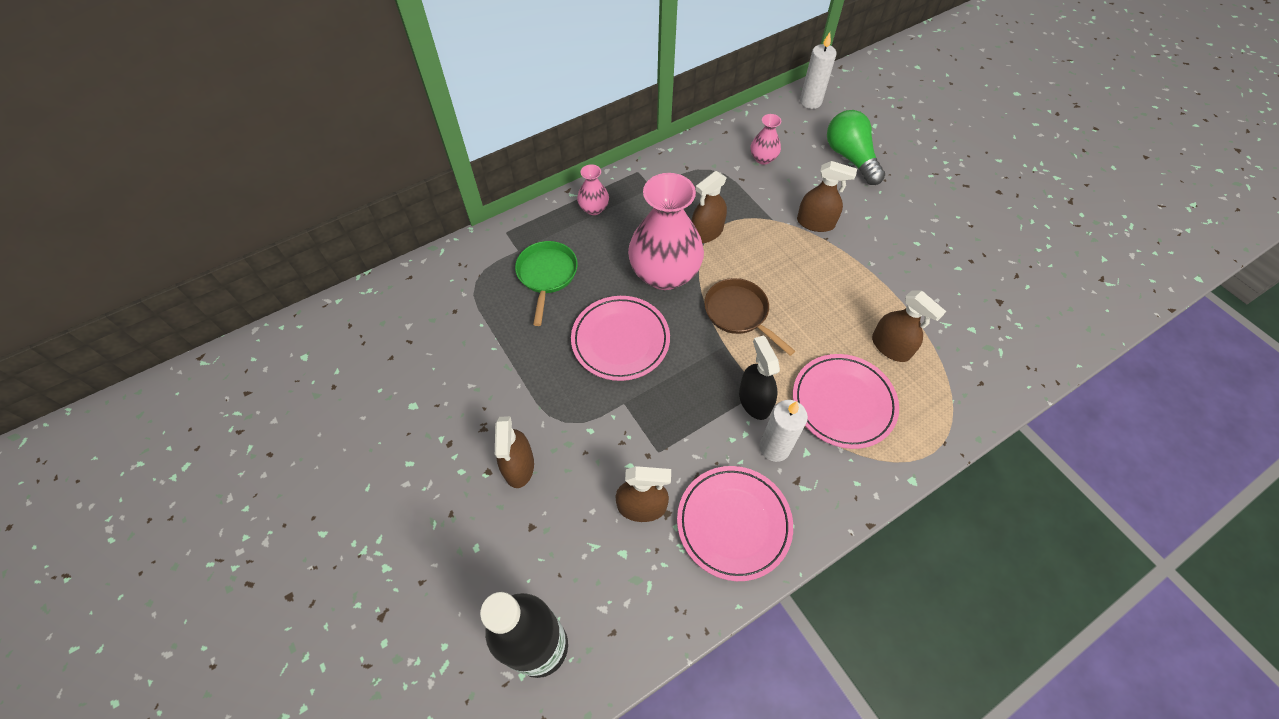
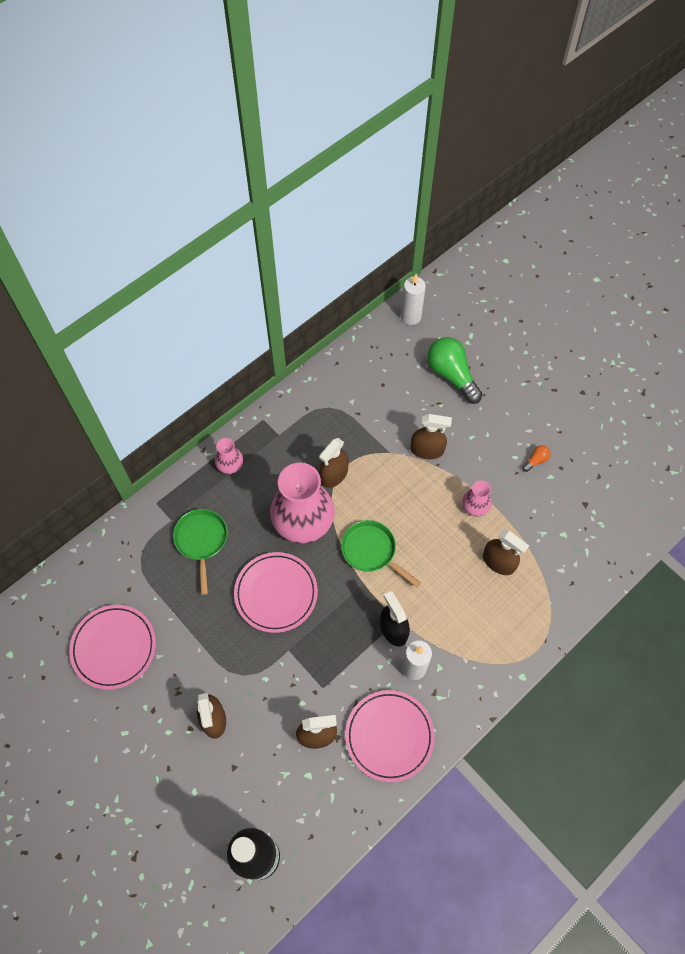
camera: 10 degrees left, 5 degrees up
(739, 313) = (371, 551): brown pan -> green pan
(763, 158) = (374, 388): pink vase -> pink vase (475, 507)
(843, 403) = (464, 619): pink plate -> pink plate (114, 648)
(941, 250) = (536, 460): none -> orange light bulb

